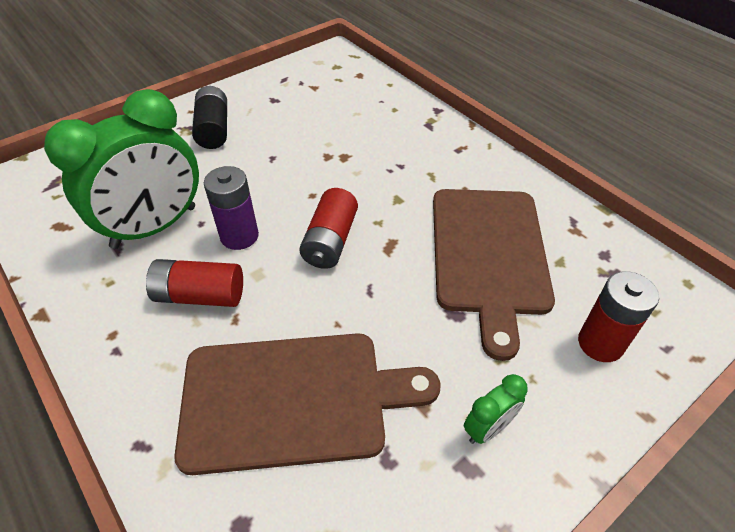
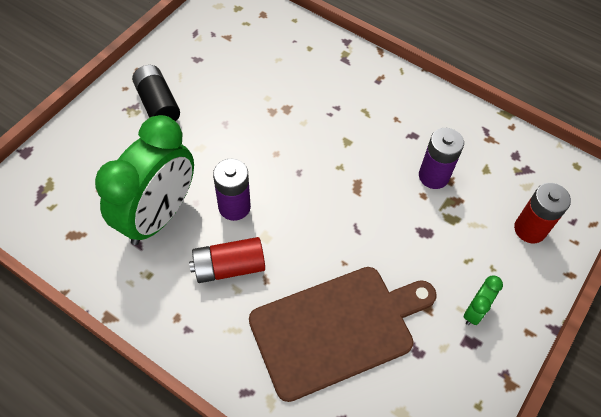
camera: 20 degrees left, 10 degrees up
(330, 241) = (309, 193): red battery -> none
(488, 255) = (433, 176): brown cutting board -> purple battery

